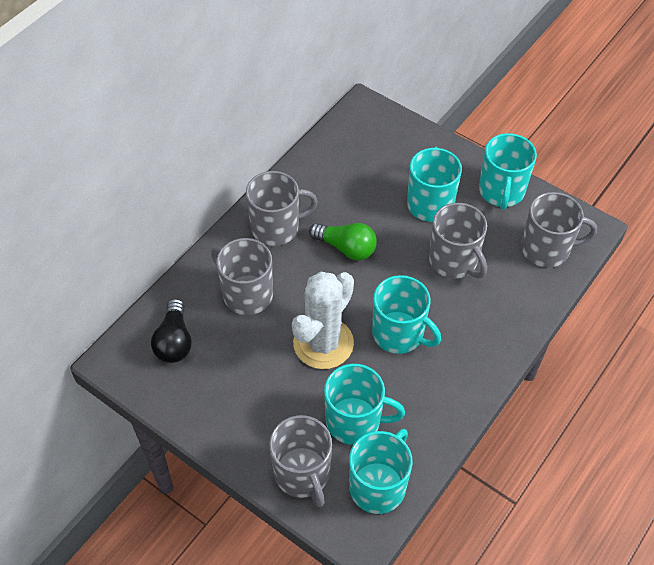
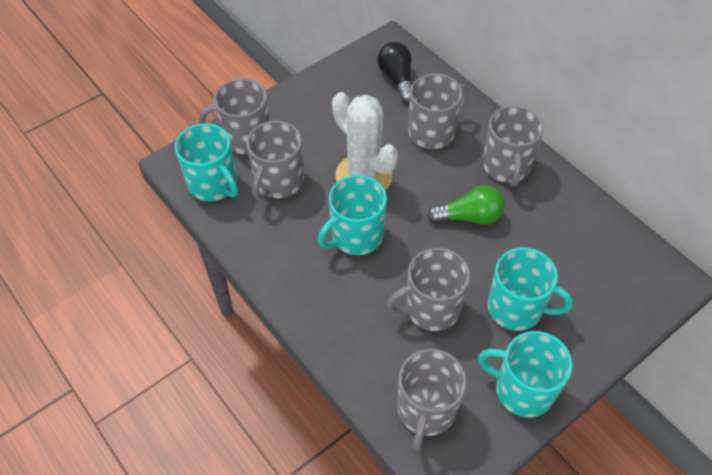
camera: 105 degrees right, 0 degrees up
(174, 341) = (397, 79): black light bulb -> black light bulb turned 60 degrees clockwise
(346, 248) = (469, 217): green light bulb -> green light bulb turned 135 degrees counterclockwise
(355, 421) = (278, 182): turquoise mug -> grey mug

